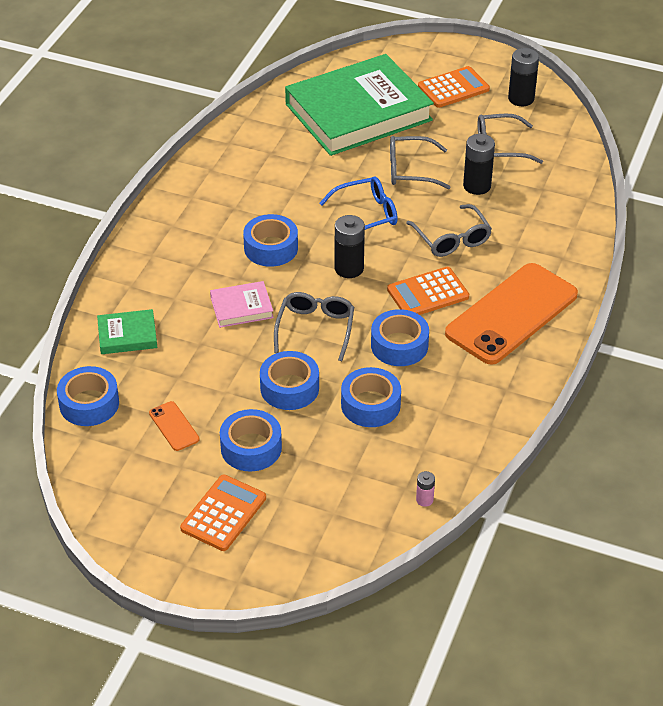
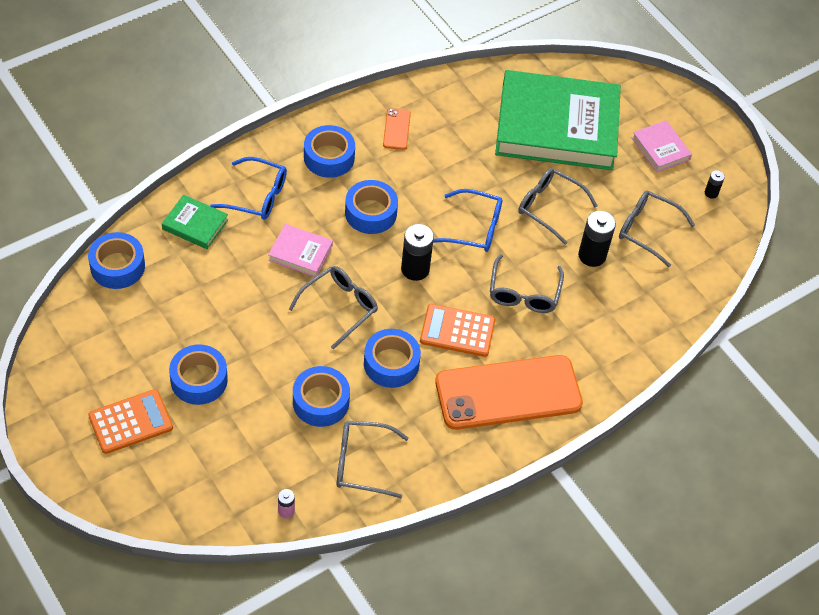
camera: 30 degrees right, 10 degrees up
(161, 286) = (257, 196): none -> blue glasses
(174, 426) = (160, 325): orange phone -> orange phone (396, 129)
(289, 388) = (273, 347): blue tape -> blue tape (329, 157)
(449, 429) = (362, 463): none -> grey glasses
(453, 88) = (660, 149): orange calculator -> pink book
(521, 98) = (711, 193): black battery -> black battery, size x0.52

